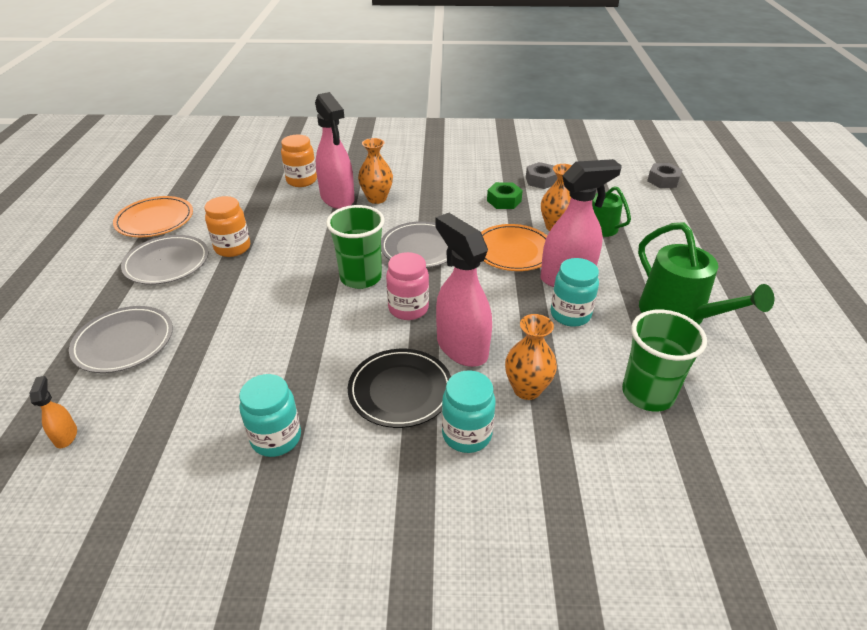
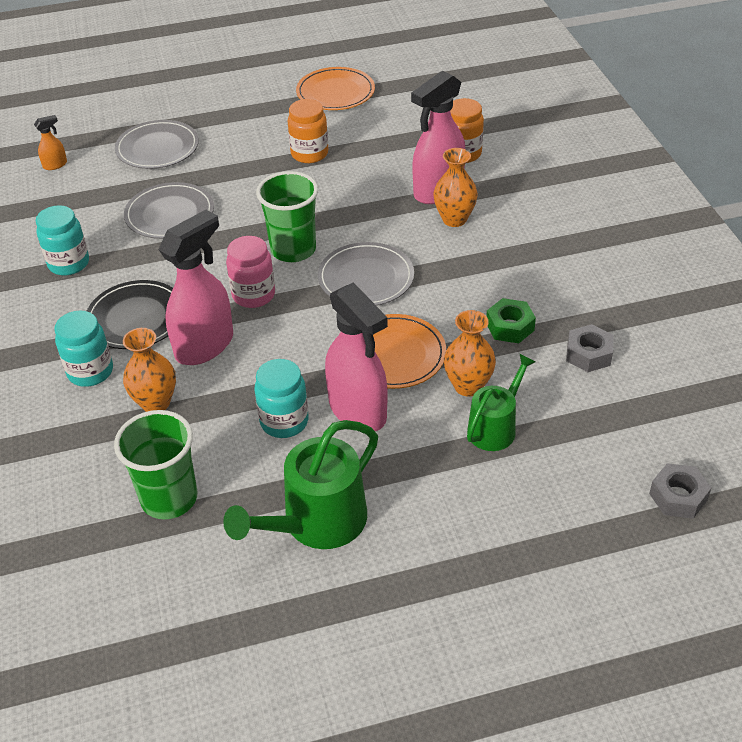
camera: 75 degrees right, 5 degrees up
(167, 263) = (270, 126): grey plate -> grey plate (170, 214)

